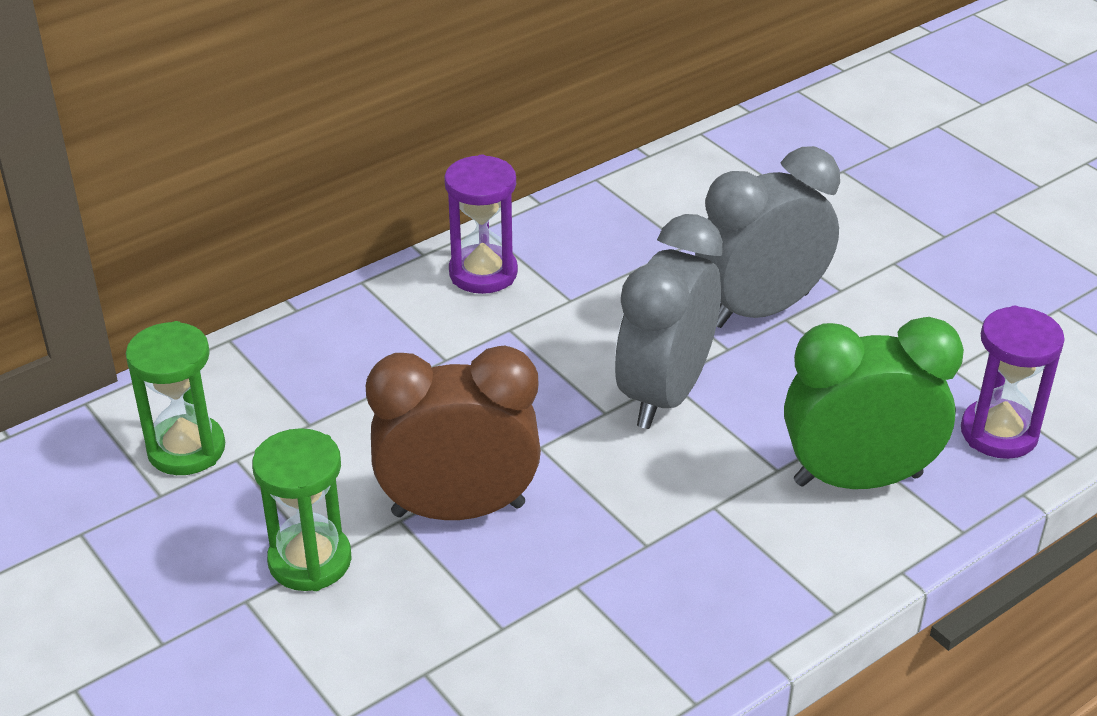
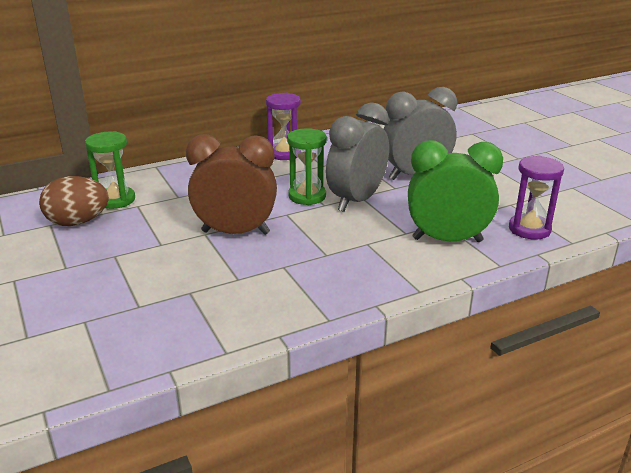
camera: 10 degrees right, 10 degrees down
(135, 521) = (78, 222): none -> brown egg
(310, 560) = (153, 244): green hourglass -> green hourglass (307, 196)

